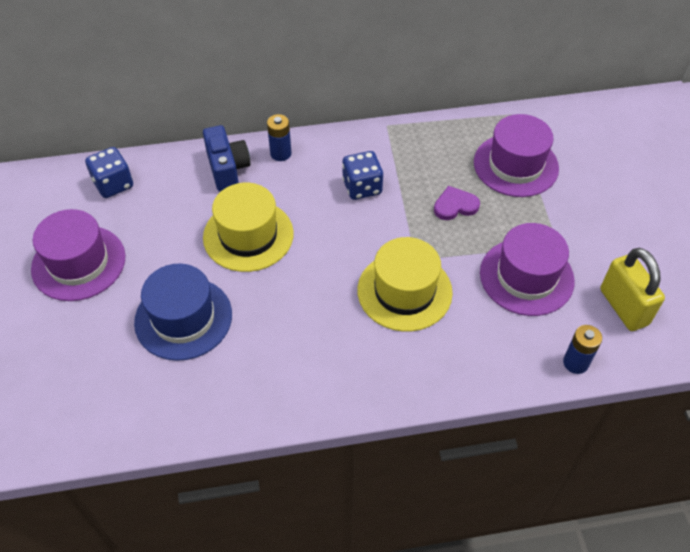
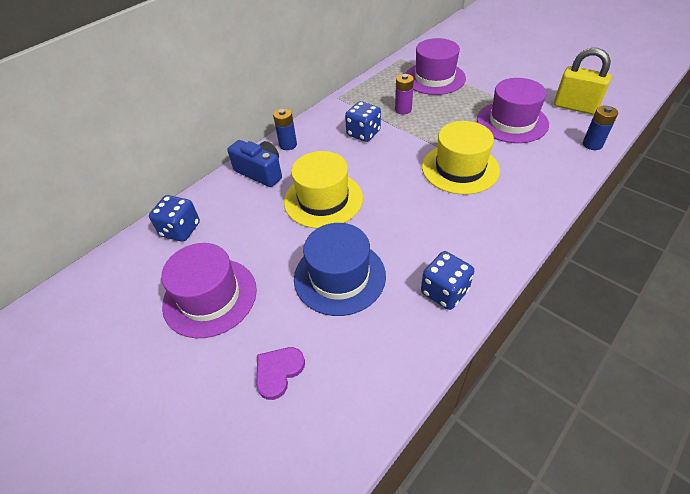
camera: 35 degrees left, 5 degrees down
(246, 395) = (444, 291): none -> blue dice
(433, 185) = (403, 110): none -> purple battery
(455, 205) = (429, 112): purple heart -> purple heart (278, 372)

